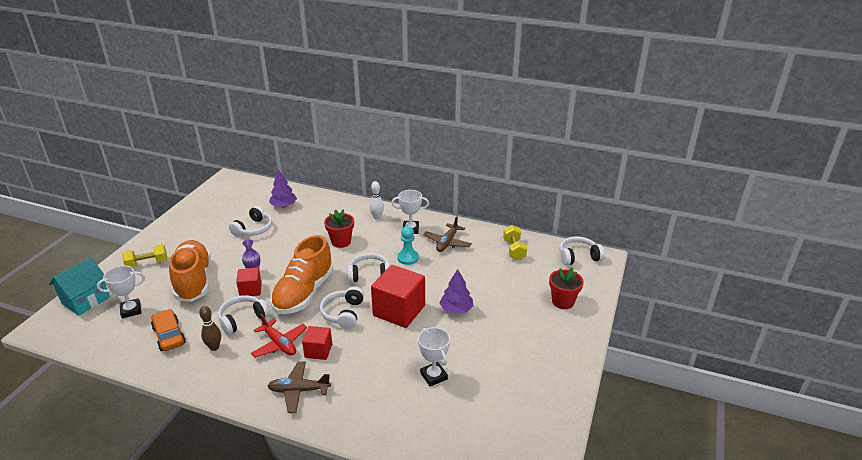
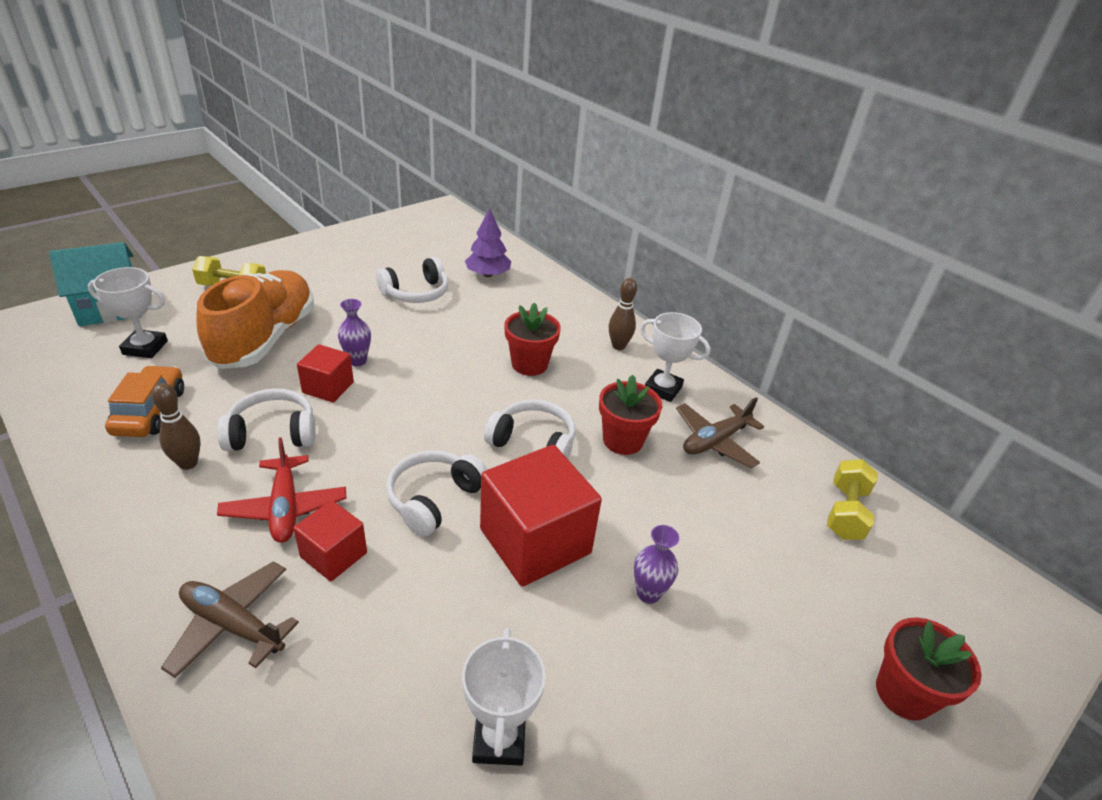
camera: 25 degrees right, 5 degrees up
(304, 293) = (401, 429): orange shoe -> none
(377, 217) = (618, 346): white bowling pin -> brown bowling pin
(408, 258) = (622, 440): turquoise pawn -> red flower pot
(456, 309) = (648, 593): purple tree -> purple vase
(578, 257) = (991, 592): white headphones -> none

